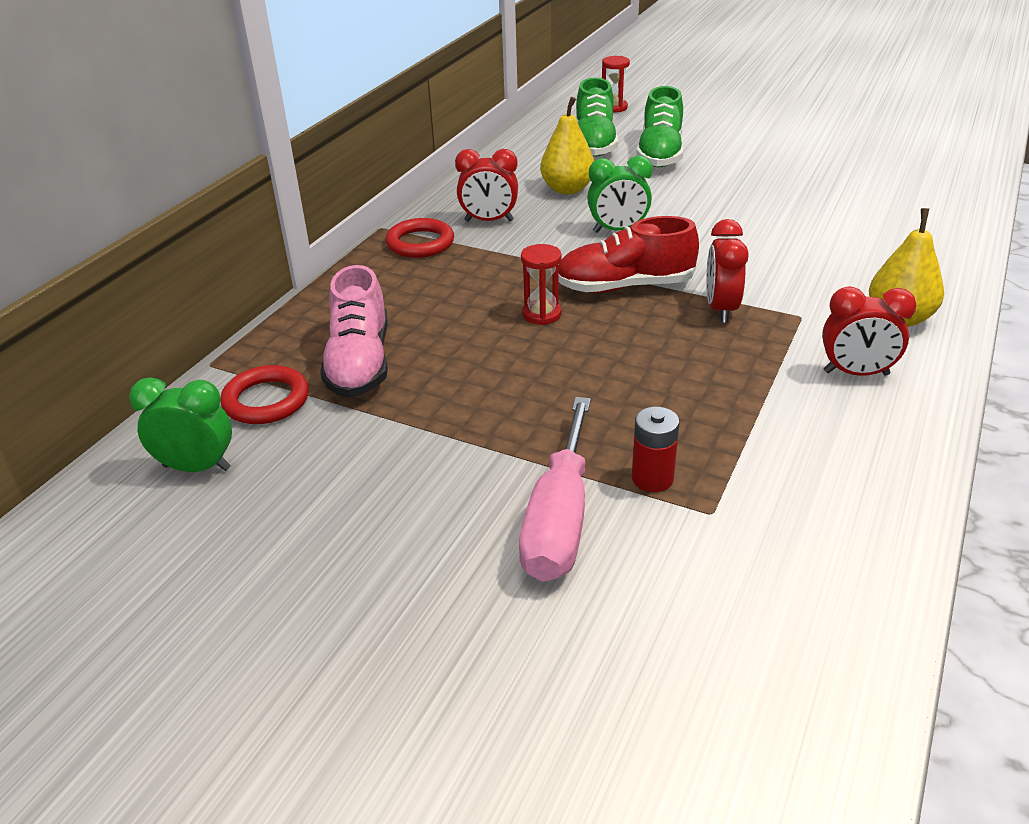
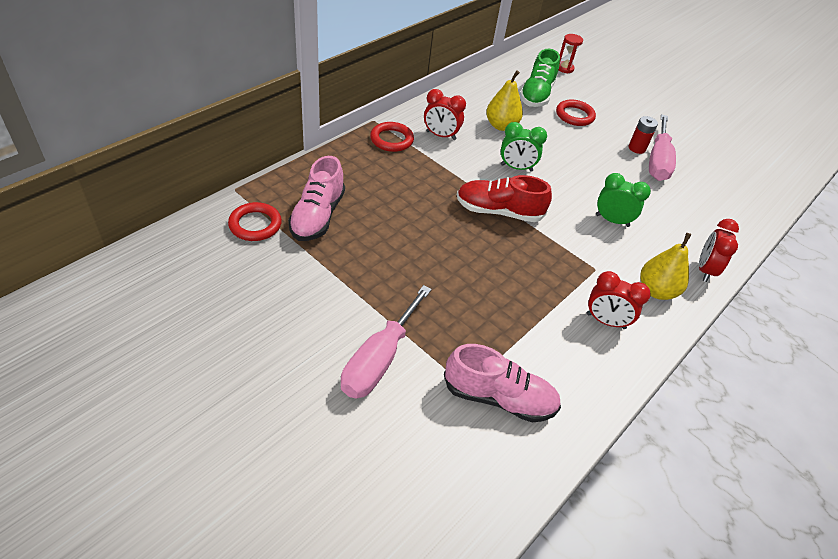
camera: 10 degrees right, 10 degrees up
(197, 467) = (200, 257): green clock -> green clock (612, 220)
(541, 314) = (438, 216): red hourglass -> none
(652, 478) = (445, 351): red battery -> red battery (637, 148)
(660, 154) = (574, 115): green shoe -> red ring
(720, 309) = (548, 247): red clock -> red clock (705, 270)
(768, 514) = (499, 398): none -> pink shoe
(801, 176) = (657, 161): none -> pink screwdriver

